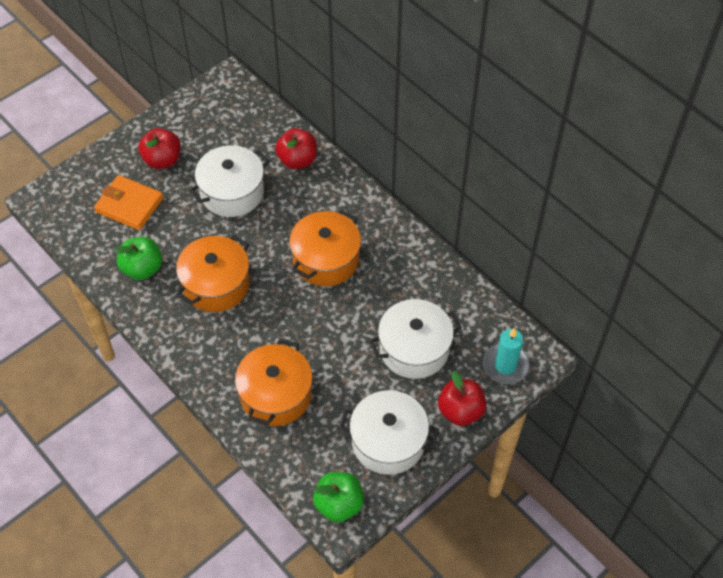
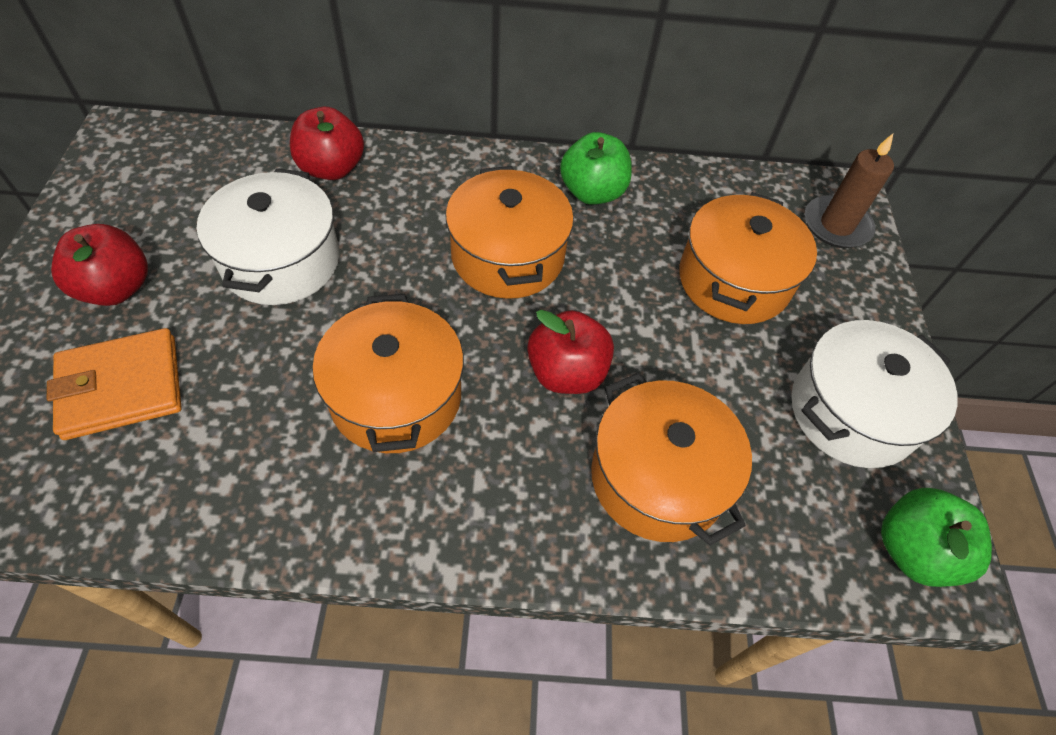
camera: 50 degrees left, 0 degrees up
(142, 268) = (248, 464): green apple -> green apple (592, 192)
(414, 349) = (734, 280): white pot -> orange pot
(460, 411) = (866, 308): red apple -> red apple (566, 373)
(505, 365) = (836, 225): turquoise candle -> brown candle

